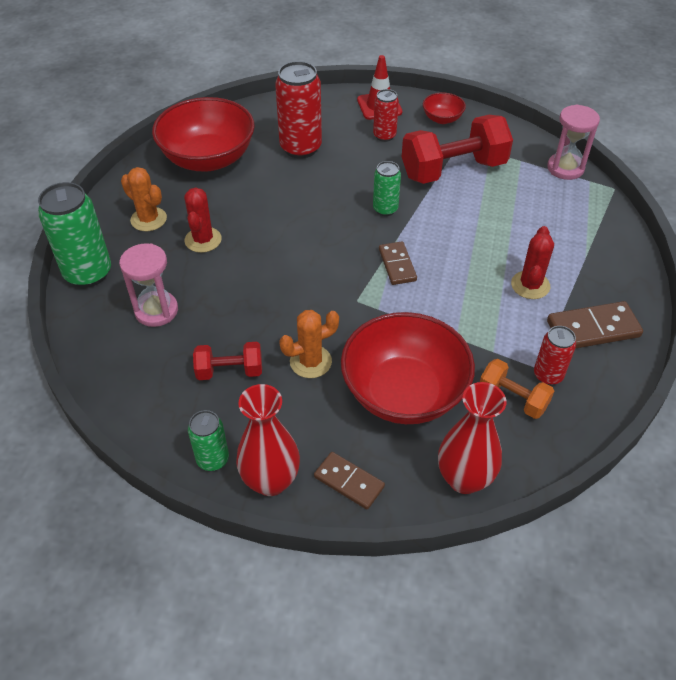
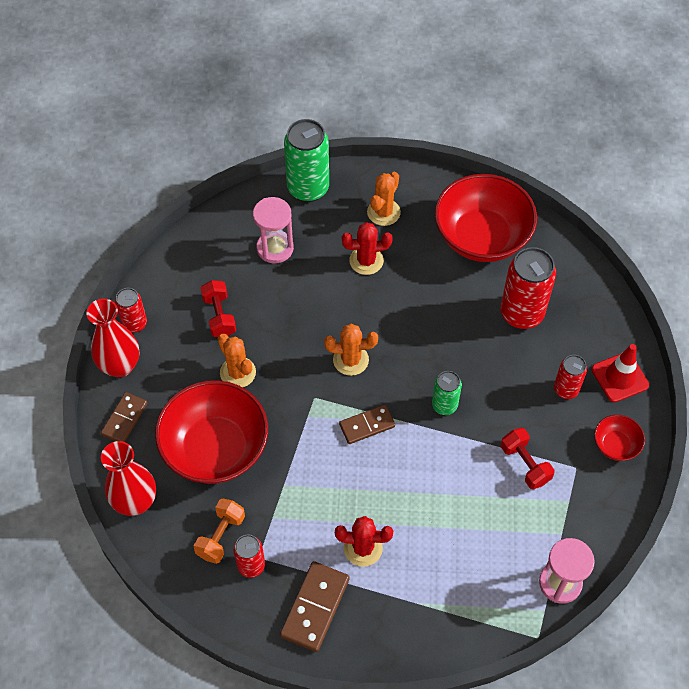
camera: 80 degrees right, 10 degrees up
(213, 459) = (135, 323): green can -> red can
(319, 267) = (351, 360): none -> orange cactus
(453, 170) = (525, 464): red dumbbell -> red dumbbell, size x0.52
(593, 329) = (315, 607): brown domino -> brown domino turned 45 degrees clockwise

